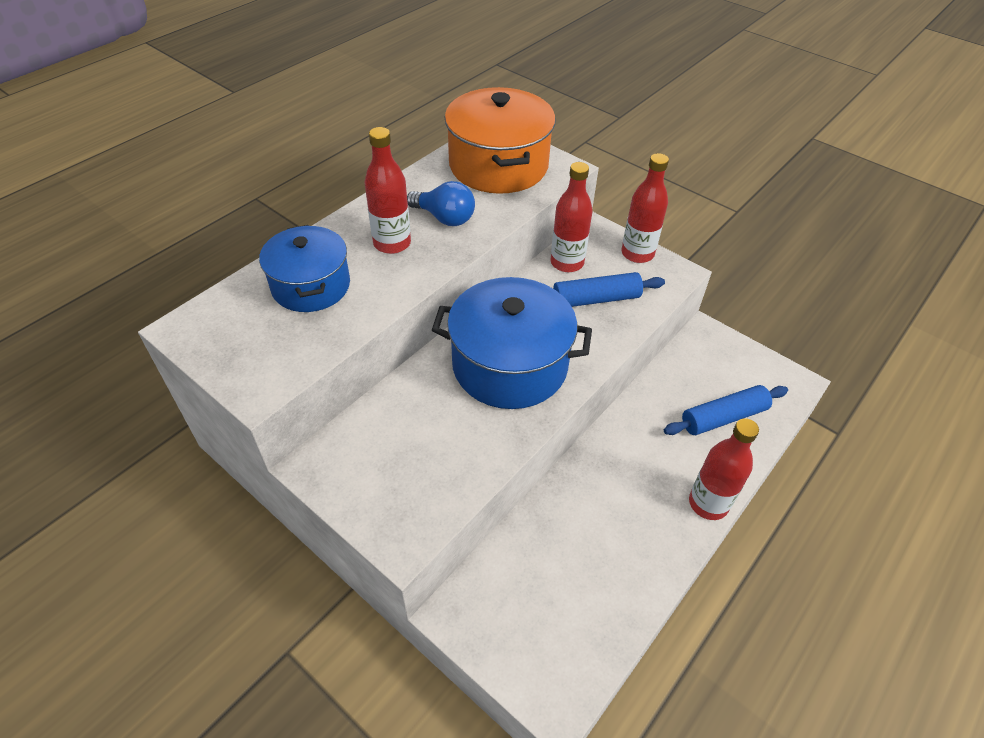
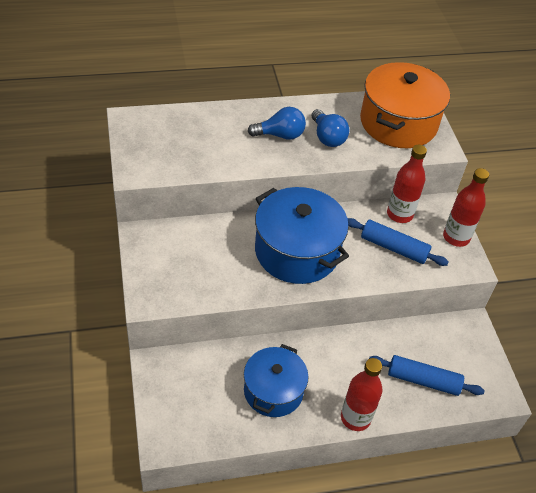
camera: 35 degrees right, 0 degrees up
(311, 286) = (212, 133): blue pot -> blue pot (273, 391)
(392, 243) = (280, 135): red bottle -> blue light bulb

